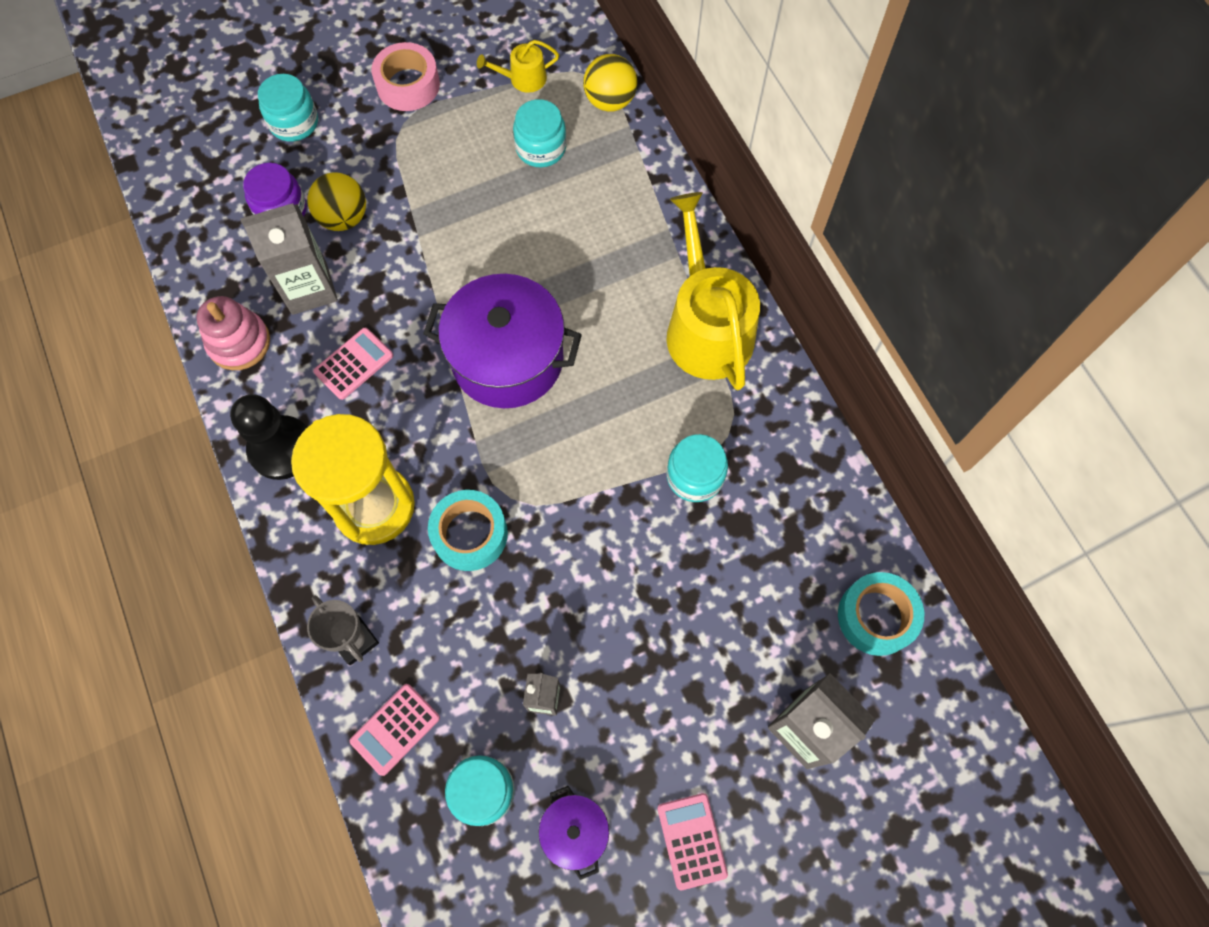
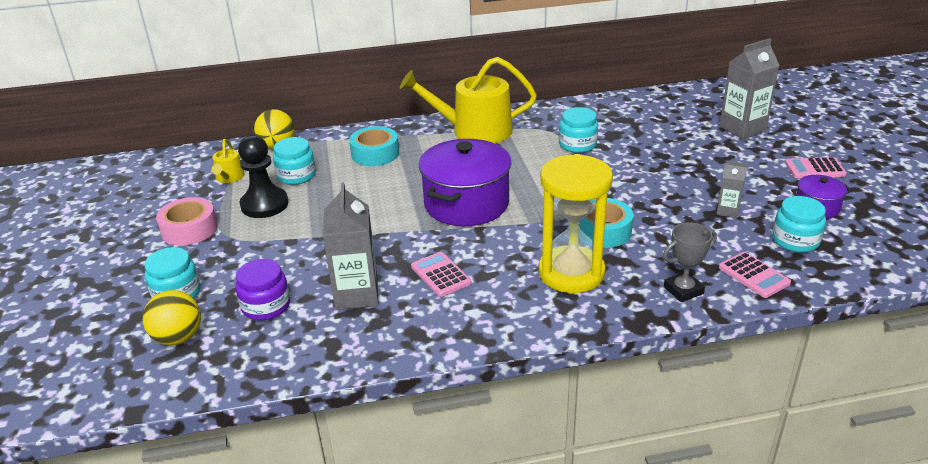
camera: 75 degrees left, 35 degrees down
(239, 342) = (391, 339): pink stacking toy -> none
(282, 449) = (506, 319): black pawn -> black pawn (264, 204)
(344, 218) = (297, 271): yellow ball -> yellow ball (178, 338)
(876, 616) = (675, 103): turquoise tape -> turquoise tape (375, 154)

